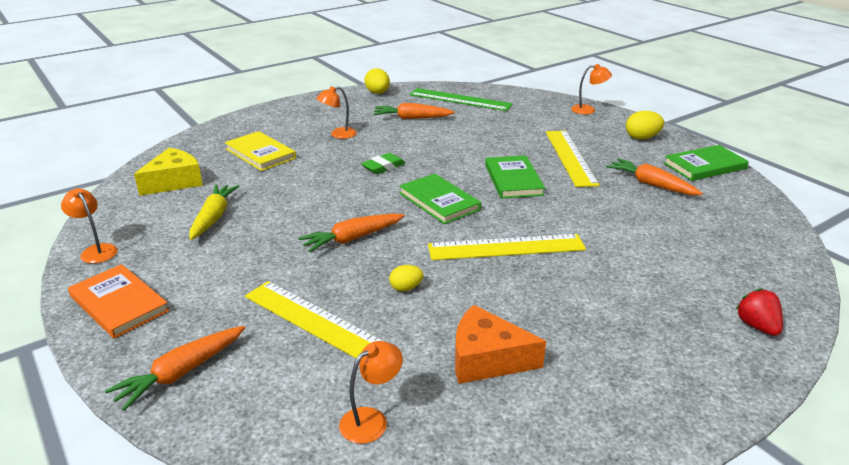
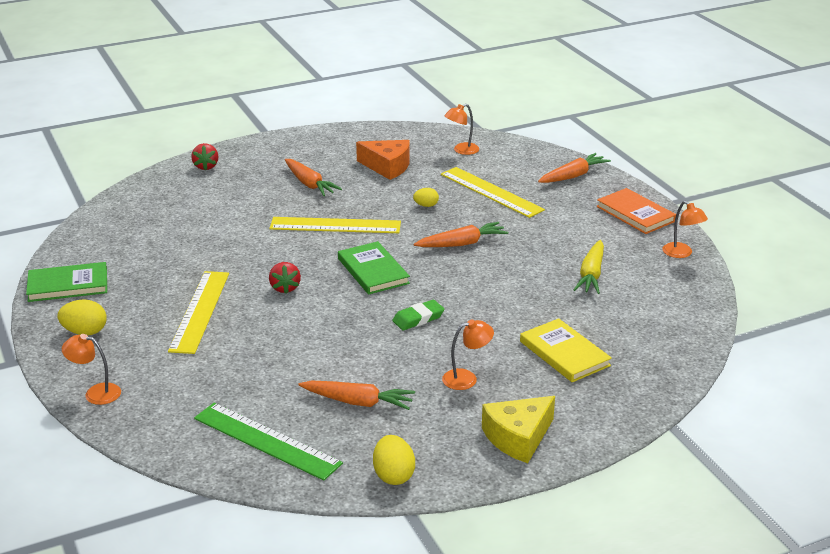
camera: 170 degrees left, 0 degrees up
(174, 182) = (651, 321): yellow cheese -> yellow cheese (518, 437)
(513, 180) = (285, 288): green book -> red strawberry
(651, 184) = (151, 269): orange carrot -> orange carrot (309, 184)

